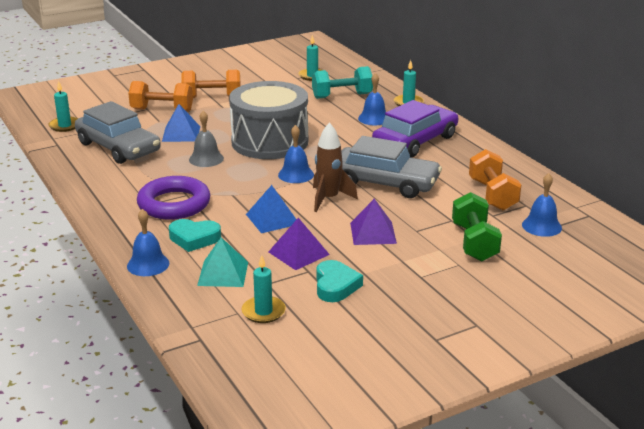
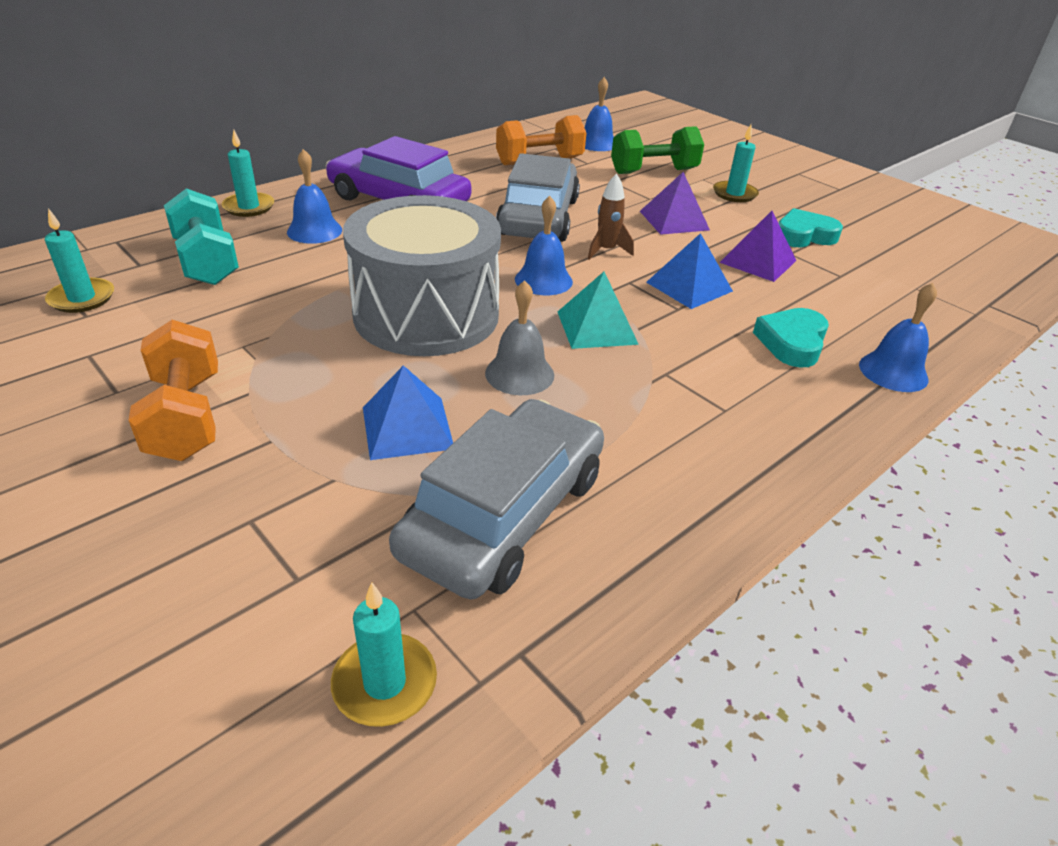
camera: 105 degrees left, 10 degrees up
(162, 110) = (263, 488): orange dumbbell -> none
(174, 204) = (706, 380): purple ring -> none
(194, 238) = (792, 343): turquoise heart -> turquoise heart turned 150 degrees counterclockwise
(223, 273) = (852, 307): turquoise pyramid -> turquoise pyramid (597, 327)
(263, 312) = (896, 272): turquoise candle -> turquoise candle (734, 194)
(329, 199) = (606, 251): brown rocket -> brown rocket, size x0.66

